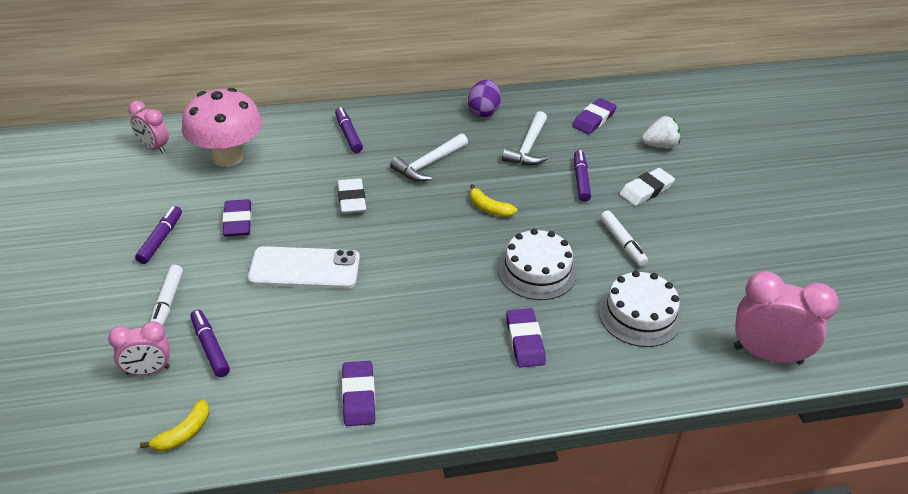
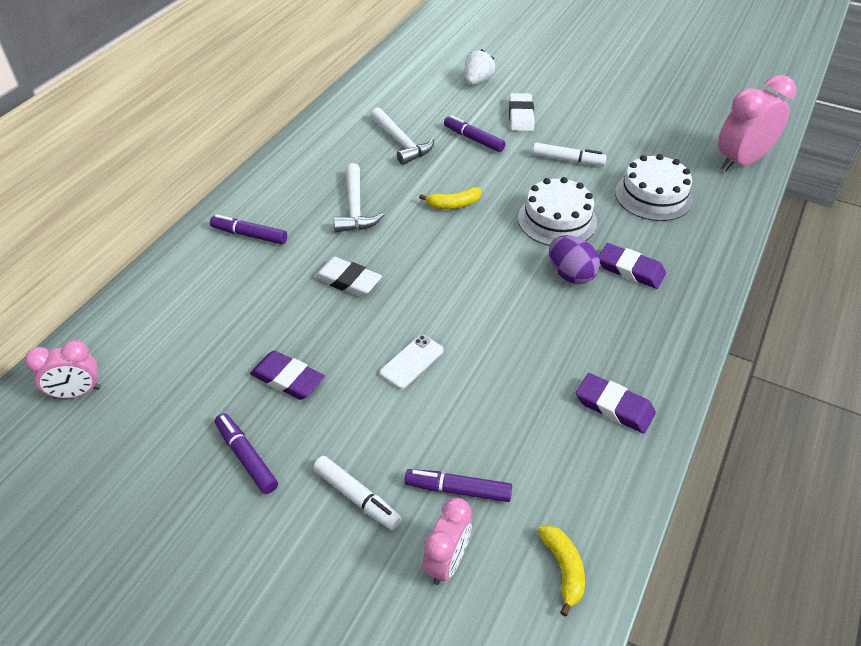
camera: 50 degrees left, 5 degrees up
(228, 157) = (173, 338): pink mushroom -> none
(304, 269) = (412, 362): white phone -> white phone, size x0.53
(483, 111) = (323, 140): purple egg -> purple egg (570, 274)
(594, 119) = (408, 92): purple eraser -> none

